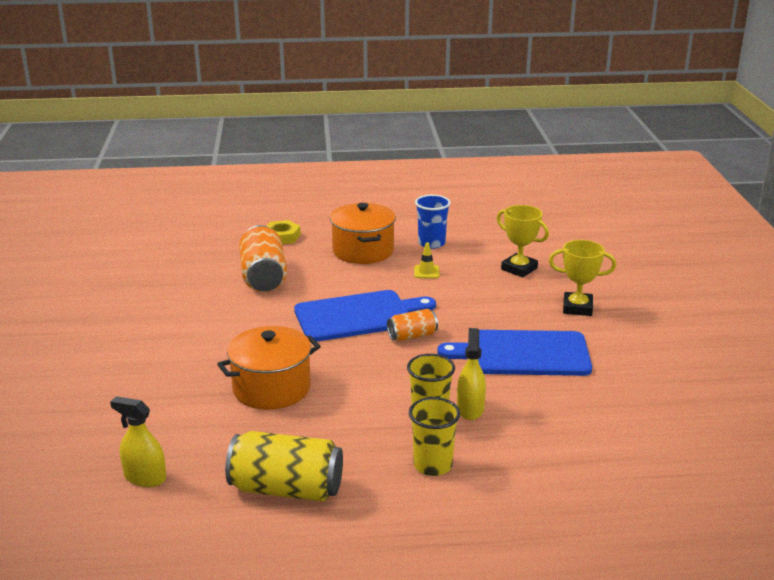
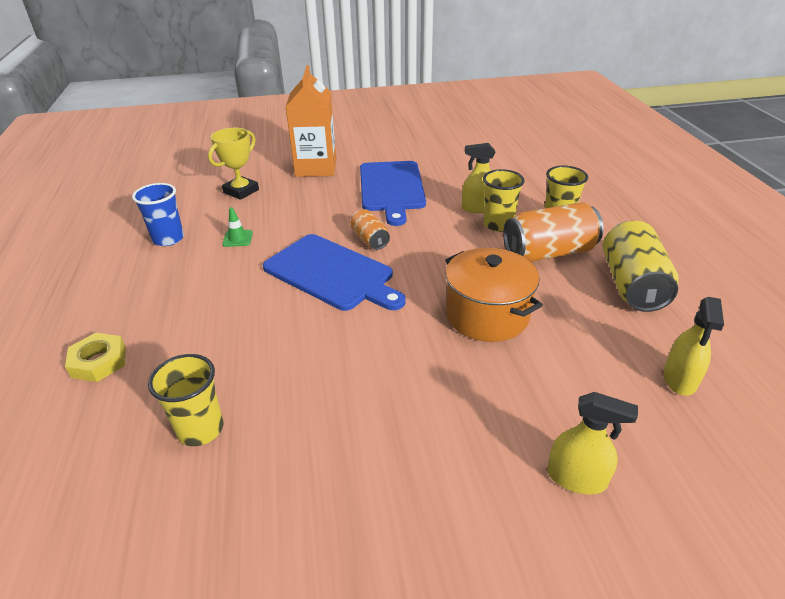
camera: 95 degrees left, 10 degrees up
(88, 401) = (576, 478): none -> yellow spray bottle
(205, 273) = (200, 429): none -> yellow cup
(263, 277) = (226, 361): orange can -> orange can (549, 253)
(358, 316) = (332, 273): blue cutting board -> blue cutting board turned 150 degrees clockwise
(363, 251) = (172, 284): orange pot -> none
(426, 272) = (237, 238): yellow traffic cone -> green traffic cone
(577, 308) = (316, 168): yellow trophy -> orange carton

